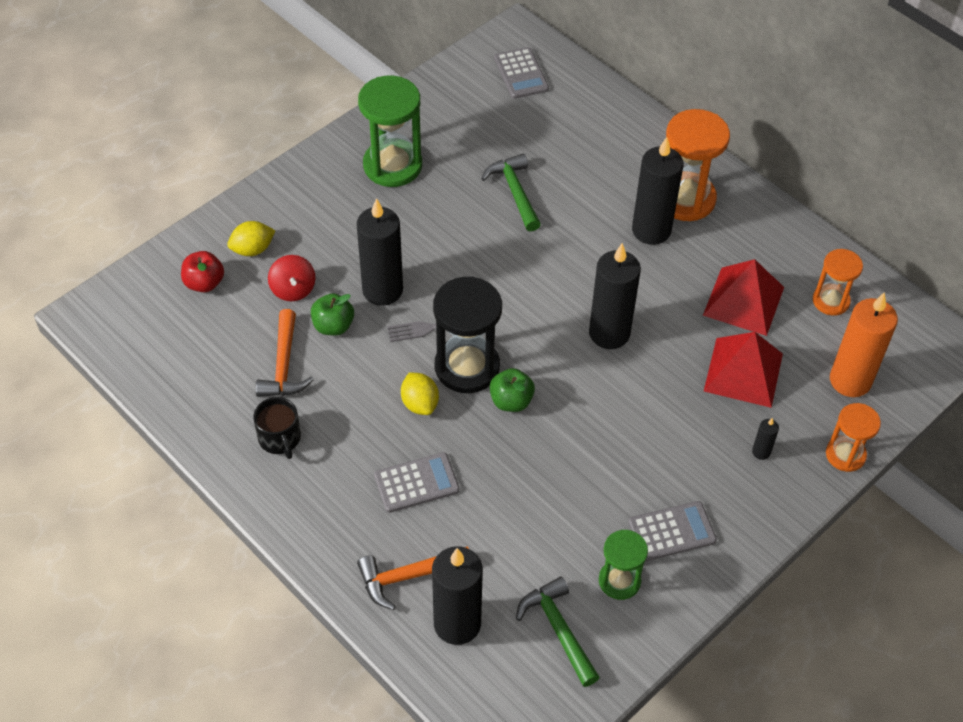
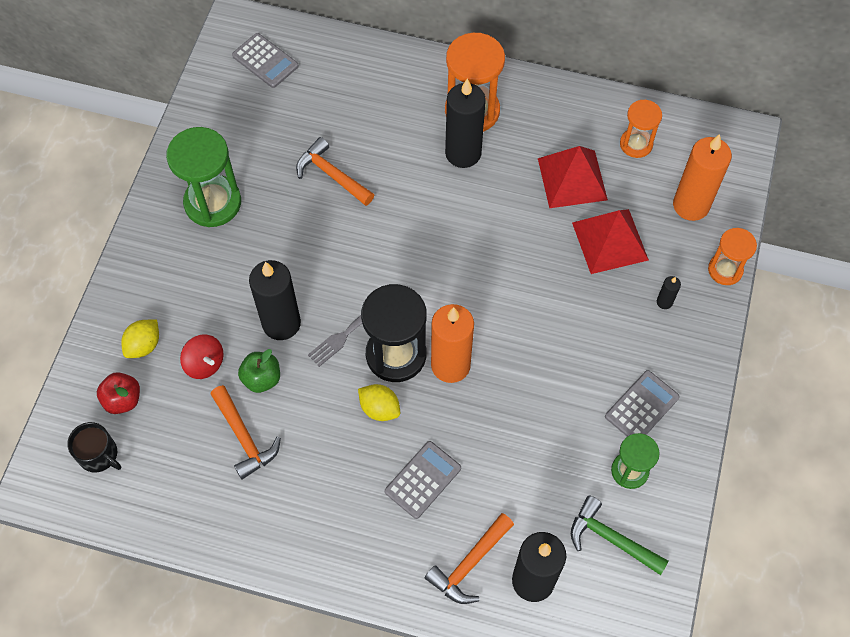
camera: 30 degrees left, 10 degrees up
(280, 438) = (285, 505): black mug -> black mug (99, 454)
(511, 401) = (450, 365): green apple -> orange candle
(514, 192) = (331, 175): green hammer -> orange hammer
(609, 333) = (488, 263): black candle -> none

